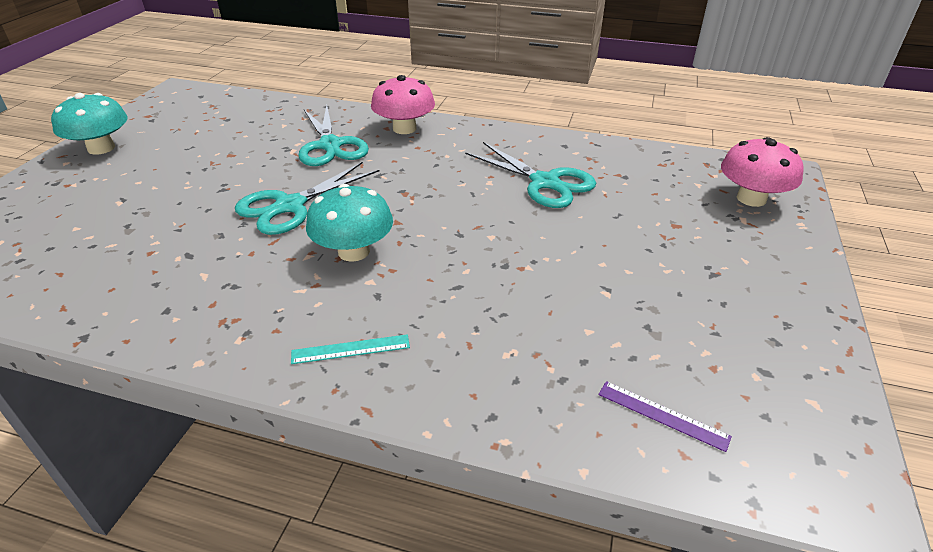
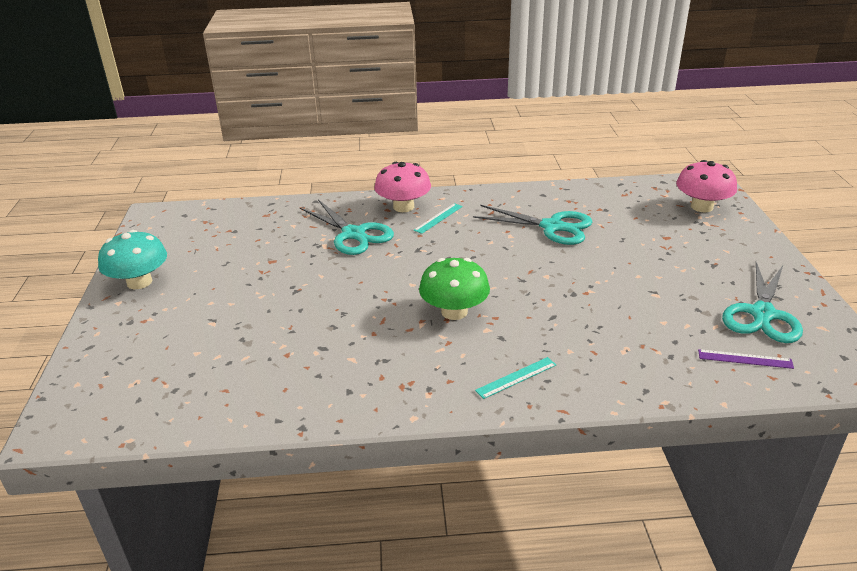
camera: 20 degrees left, 5 degrees down
(290, 206) = (369, 290): turquoise scissors -> turquoise scissors (762, 314)
(354, 251) = (454, 312): turquoise mushroom -> green mushroom
(429, 147) = (438, 218): none -> turquoise ruler

